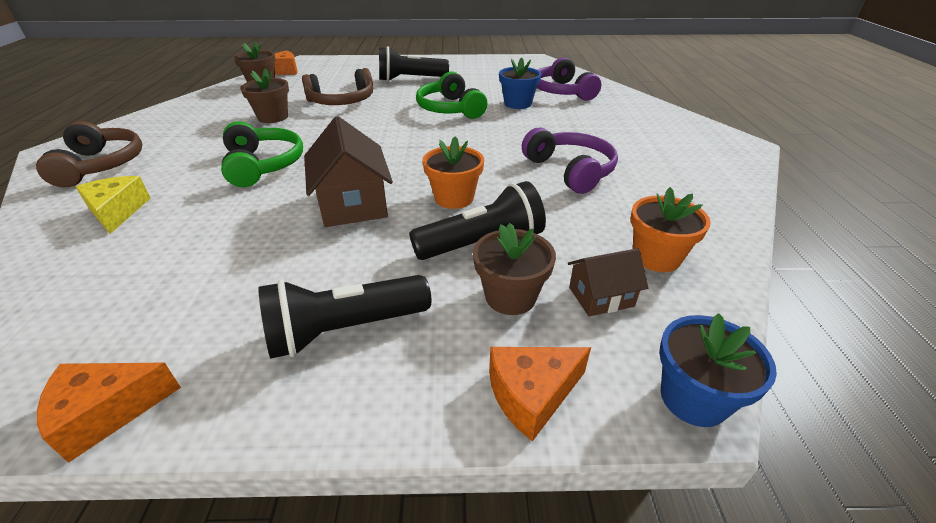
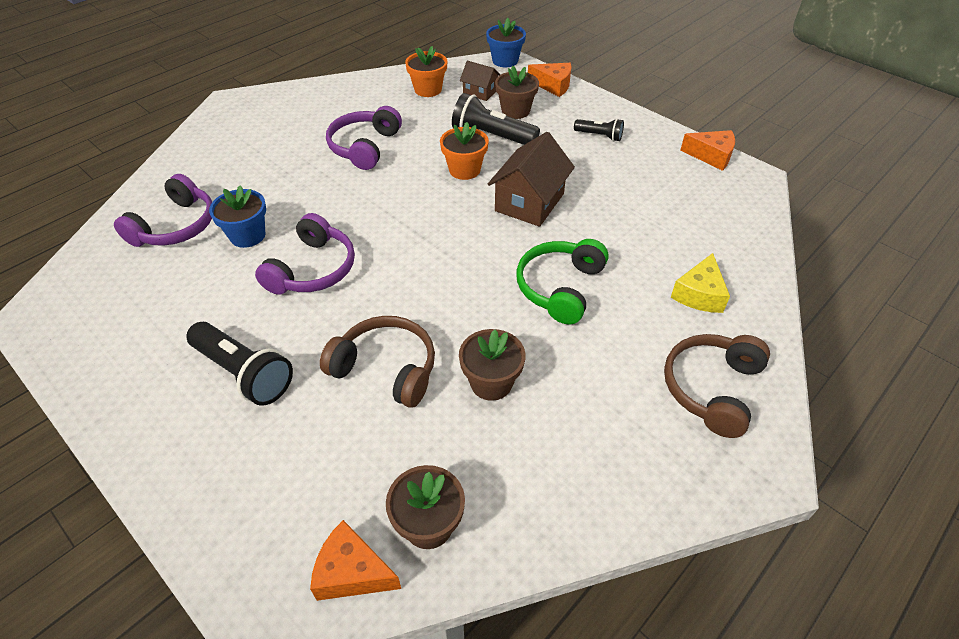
camera: 135 degrees left, 10 degrees up
(345, 330) = (599, 136): black flashlight -> black flashlight, size x0.57
(450, 109) = (313, 269): green headphones -> purple headphones

